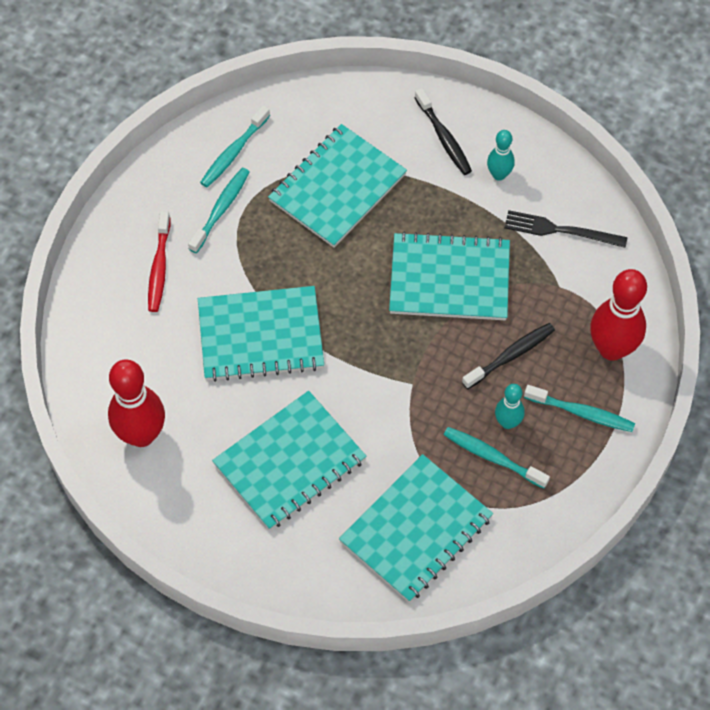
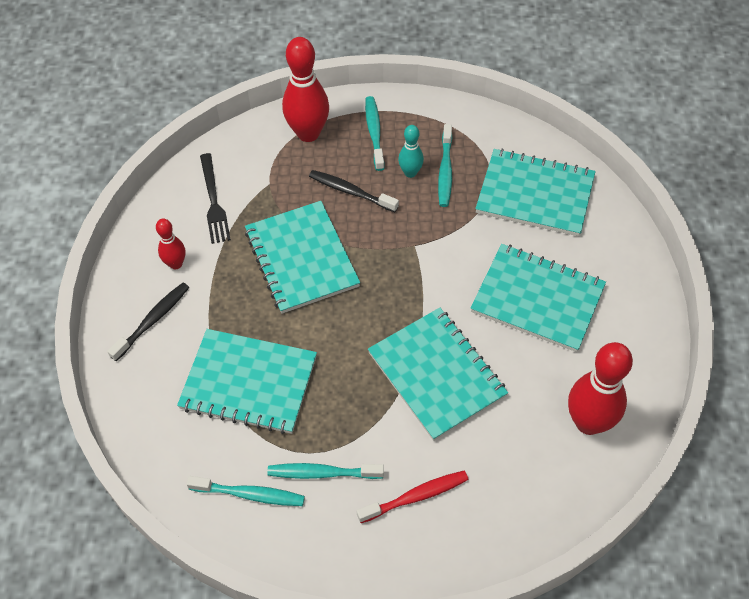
camera: 115 degrees left, 5 degrees down
(499, 174) = (176, 264): turquoise bowling pin -> red bowling pin

